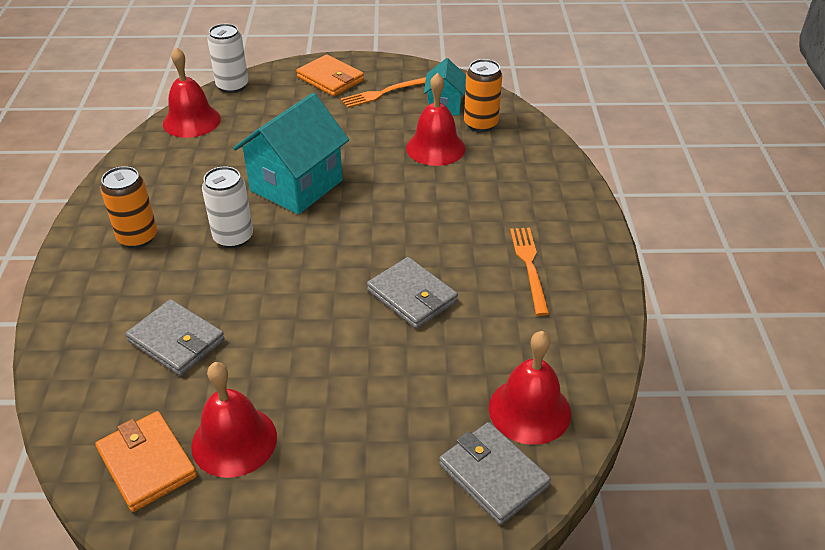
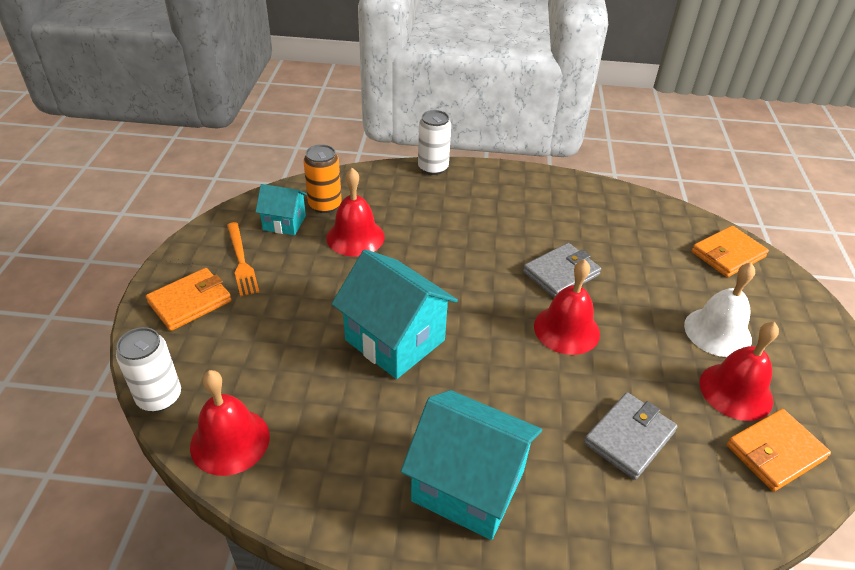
camera: 85 degrees left, 0 degrees up
(137, 237) = (468, 486): orange can -> turquoise house
(233, 237) = (476, 393): white can -> white can (433, 168)
(330, 437) = (717, 332): none -> white bell
(493, 475) = (727, 254): grey wallet -> orange wallet
(529, 266) = (526, 208): orange fork -> none
(529, 410) = (669, 231): red bell -> red bell (566, 329)

